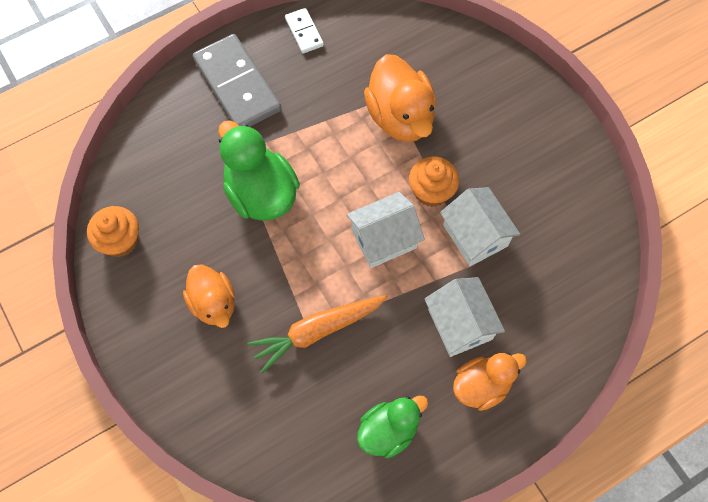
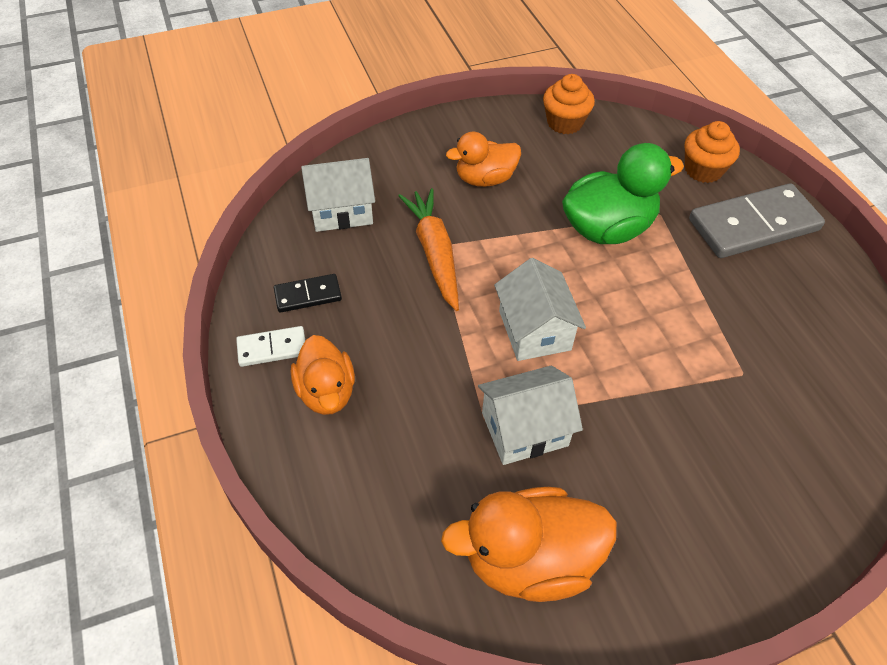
camera: 100 degrees right, 15 degrees down
(304, 32) = (841, 297): white domino -> white domino (272, 348)
(388, 430) = (308, 295): green duck -> black domino
(400, 117) = (711, 379): orange duck -> orange duck (530, 560)
(431, 191) = (595, 392): orange cupcake -> orange cupcake (703, 170)
(460, 324) = (408, 386): white house -> white house (341, 210)

